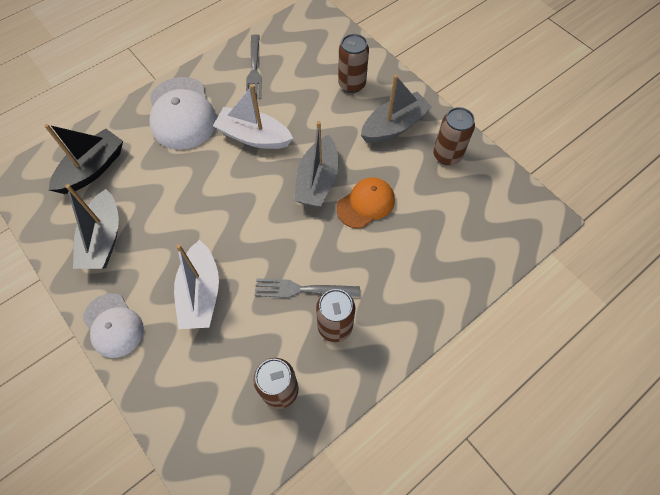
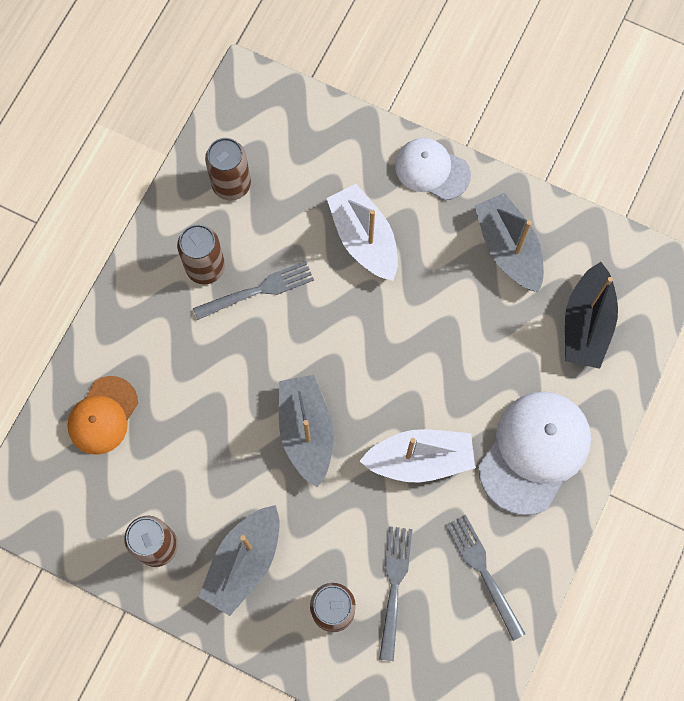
camera: 155 degrees right, 10 degrees up
(182, 113) = (534, 452): white cap -> white cap turned 75 degrees clockwise
(309, 82) = (394, 587): none -> grey fork
(366, 204) = (233, 426): orange cap -> orange cap (103, 415)

